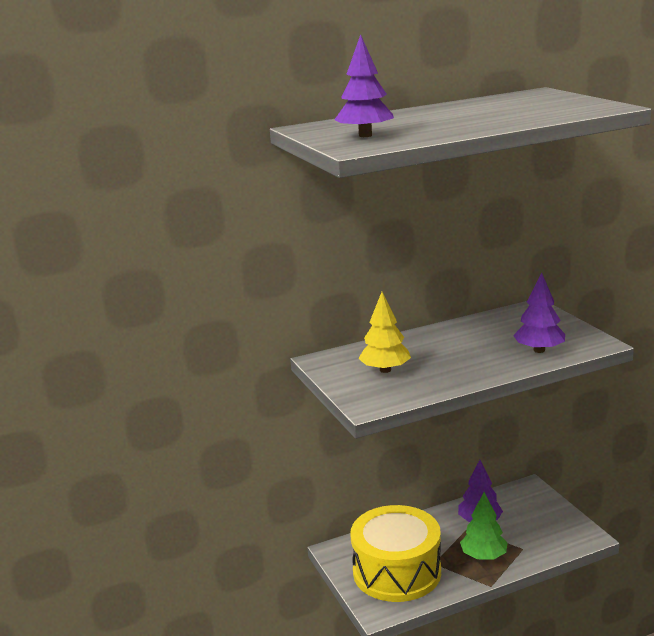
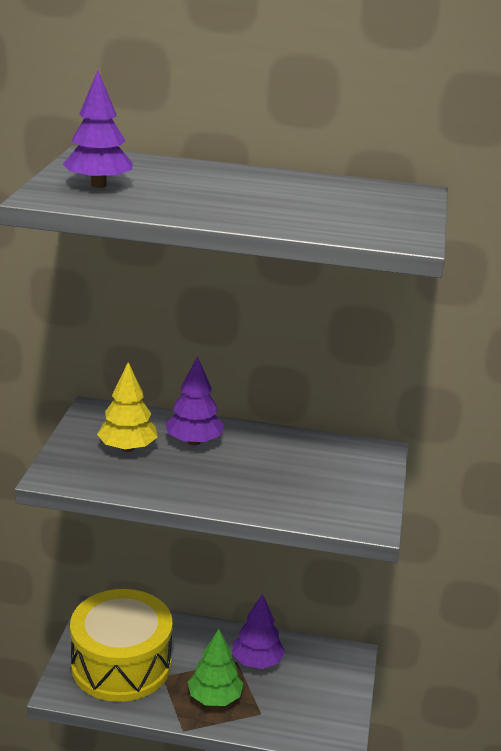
camera: 30 degrees right, 5 degrees up
(539, 350) = (297, 500): purple tree -> purple tree (194, 441)

